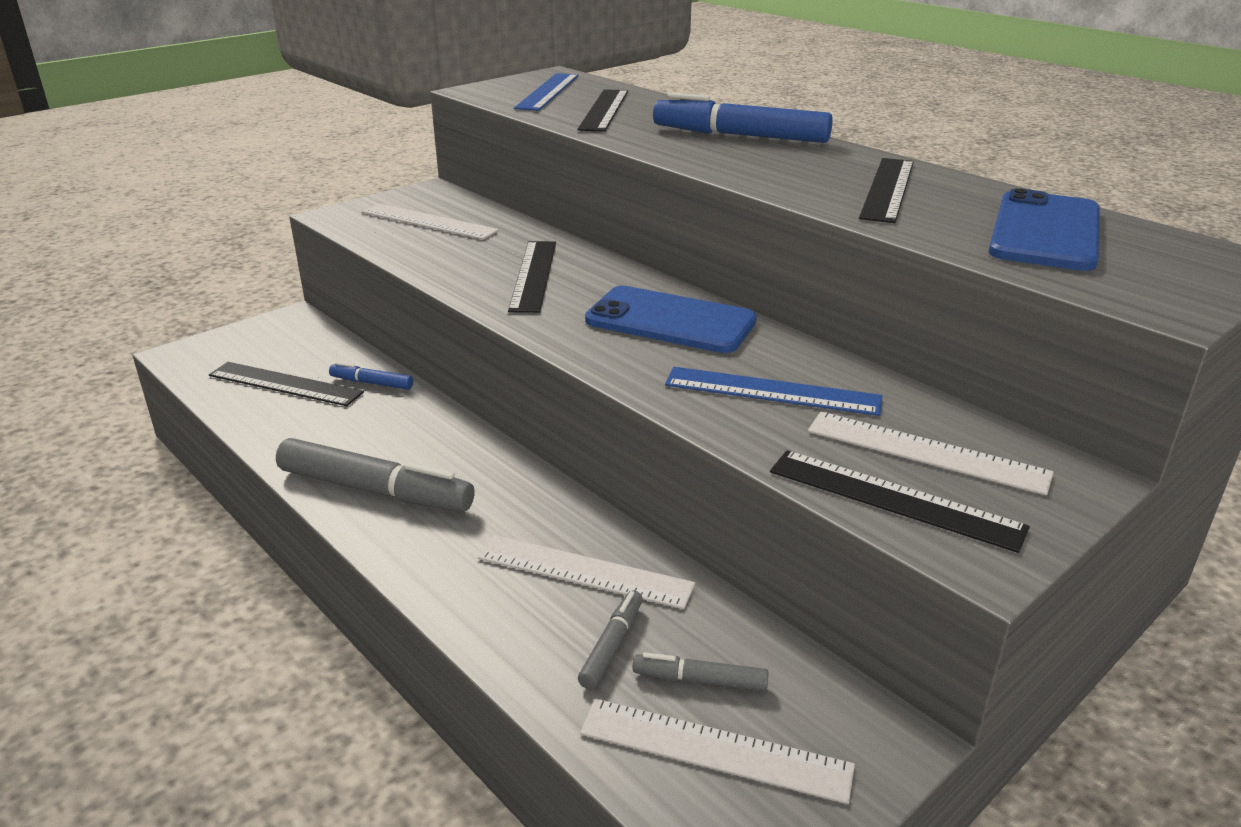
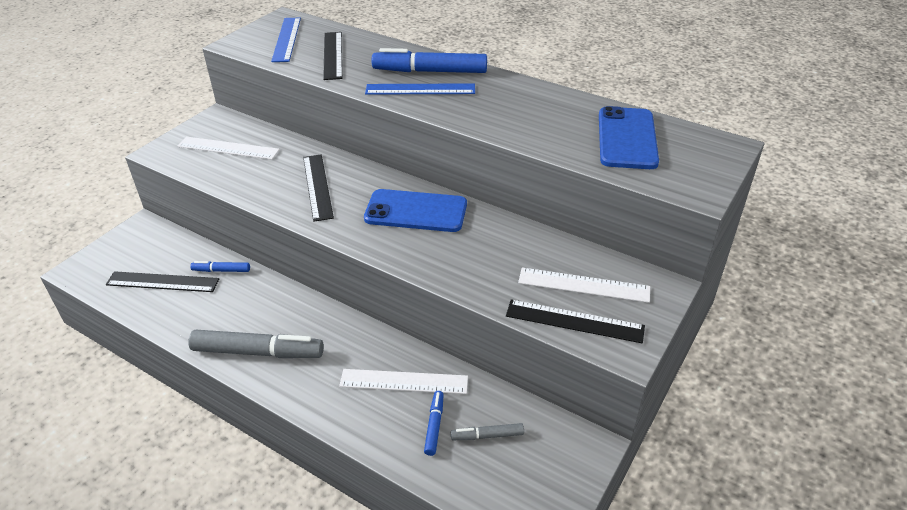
camera: 15 degrees left, 10 degrees up
(612, 645) = (434, 426): grey marker -> blue marker
(715, 749) = (506, 474): white ruler -> none
(772, 391) = (491, 257): blue ruler -> blue ruler (420, 89)
(888, 189) = (532, 112): black ruler -> none

